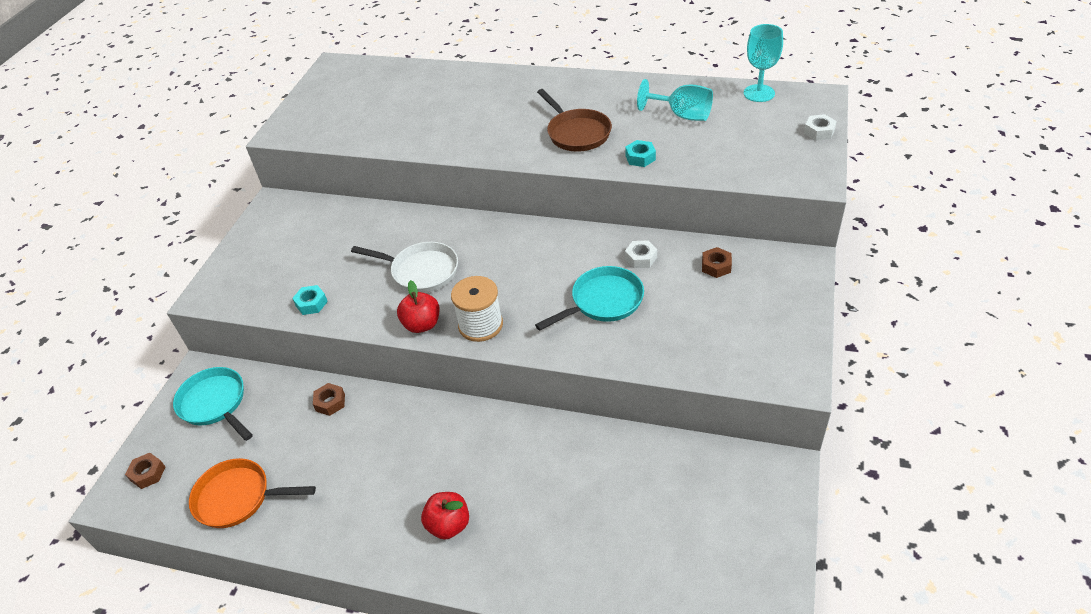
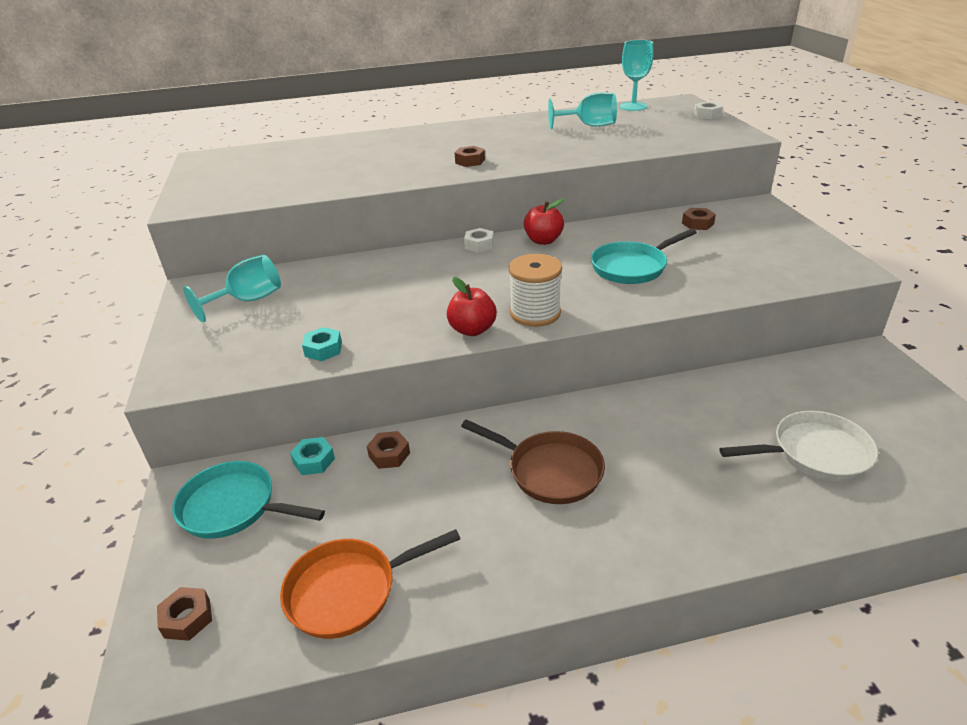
camera: 30 degrees left, 10 degrees down
(297, 232) = (248, 300): none -> turquoise goblet
(421, 271) = (427, 293): white pan -> white pan (814, 453)
(448, 525) = (634, 511): red apple -> red apple (543, 240)
(528, 139) = (470, 161): none -> brown nut
(576, 133) = (511, 150): brown pan -> brown pan (549, 471)
(603, 301) = (632, 267): turquoise pan -> turquoise pan turned 150 degrees counterclockwise
(640, 157) = (587, 151): turquoise nut -> turquoise nut (314, 461)
(641, 258) = (629, 234): white nut -> white nut (479, 245)

